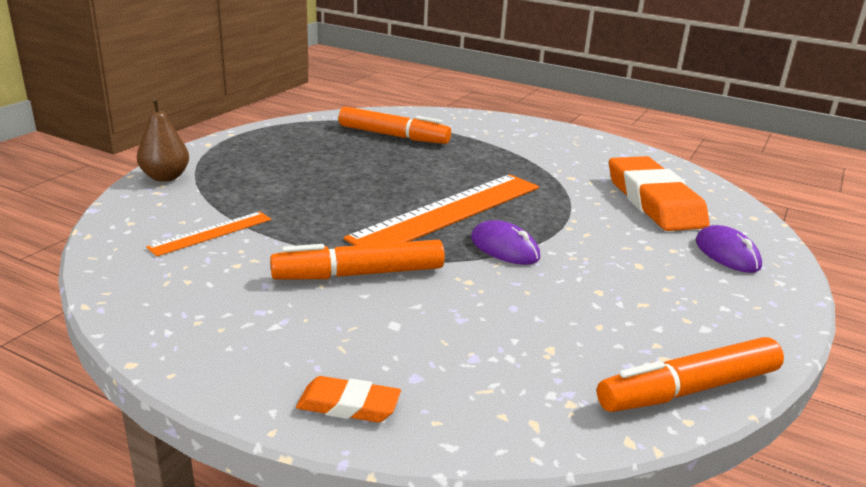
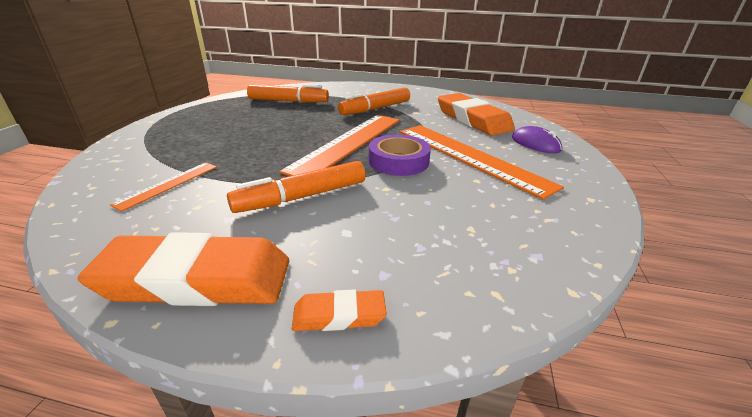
camera: 15 degrees left, 5 degrees up
(165, 177) = (119, 148): brown pear -> none
(217, 341) = (197, 279): none -> orange eraser
(504, 248) = (398, 161): purple mouse -> purple tape
(611, 258) = (470, 157): none -> orange ruler
(688, 389) = (580, 239): orange marker -> orange marker (375, 109)

